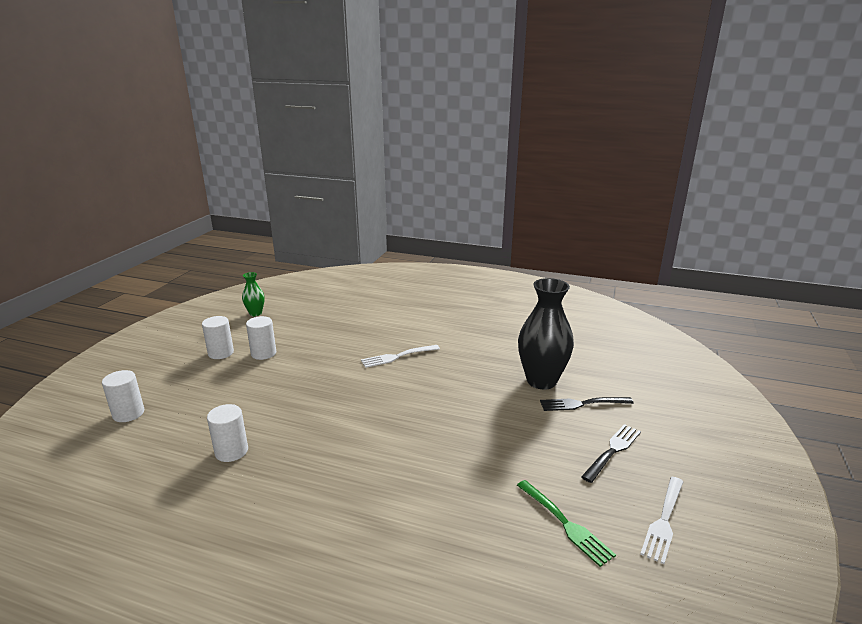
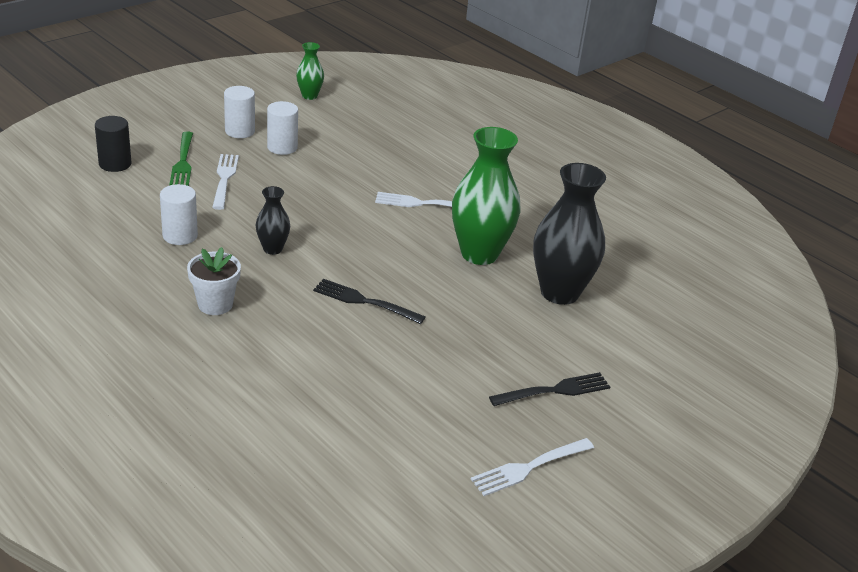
camera: 25 degrees right, 10 degrees up
(128, 413) = (115, 164): white cylinder -> black cylinder
(236, 392) = (224, 179): none -> white fork
(309, 499) = (215, 304): none -> white flower pot
(319, 431) = (272, 249): none -> black vase
(467, 375) = (479, 254): none -> green vase
(564, 523) = (427, 425): green fork -> green fork (183, 161)
(583, 404) = (579, 334): black fork -> black fork (365, 301)

